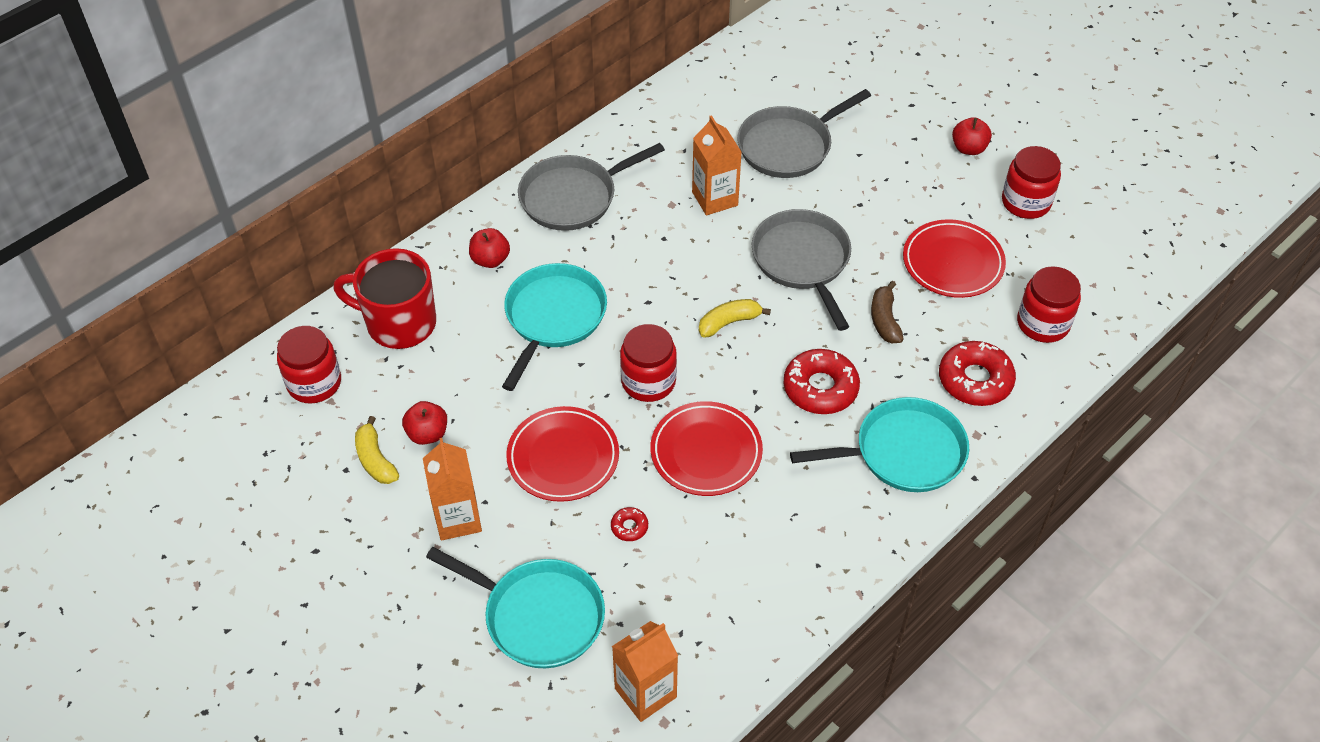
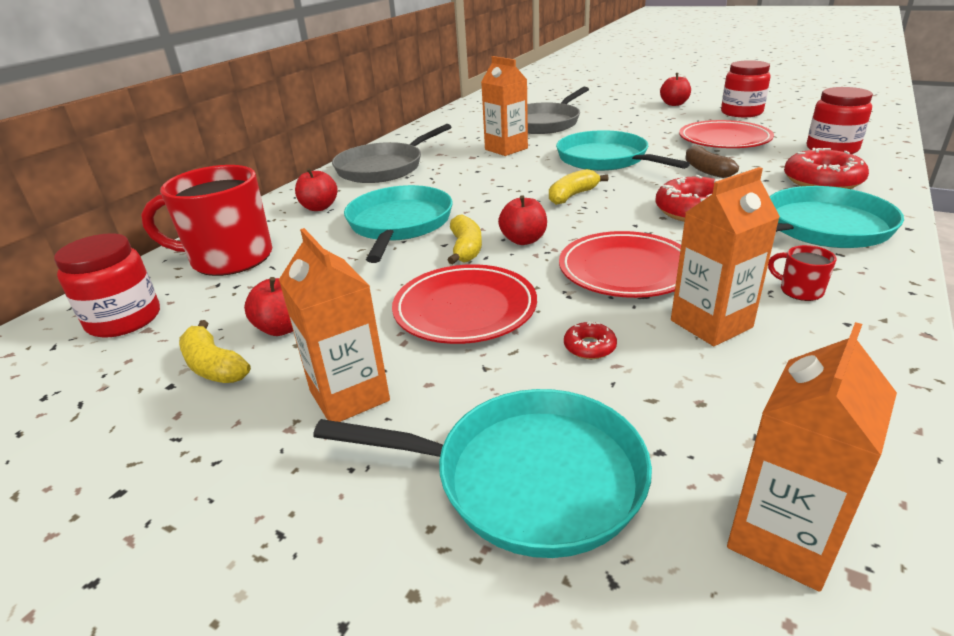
camera: 15 degrees left, 20 degrees down
(595, 377) = (466, 249): none -> yellow banana
(648, 381) = (523, 240): red jar -> red apple
(725, 533) = (711, 324): none -> orange carton
(802, 261) = (605, 159): grey pan -> turquoise pan
(815, 522) = (799, 291): none -> red mug

